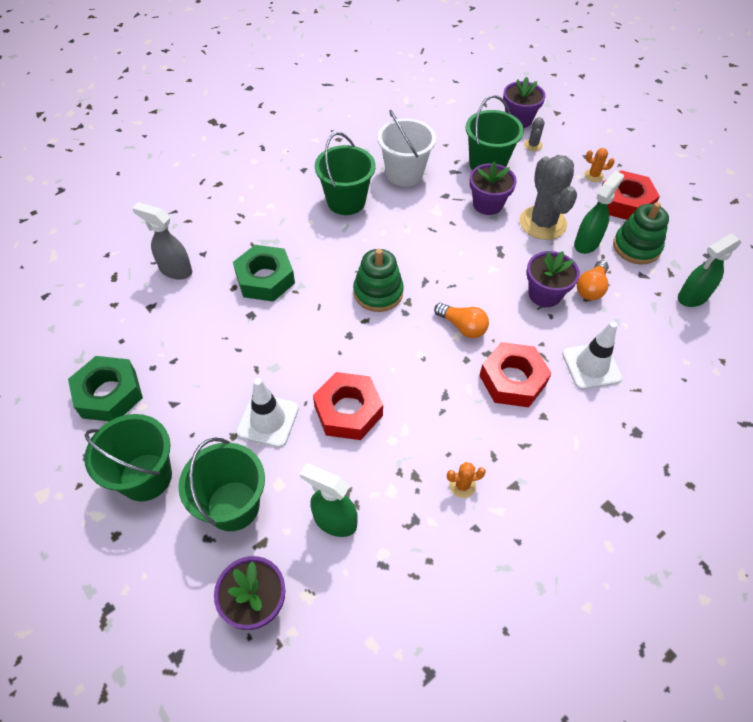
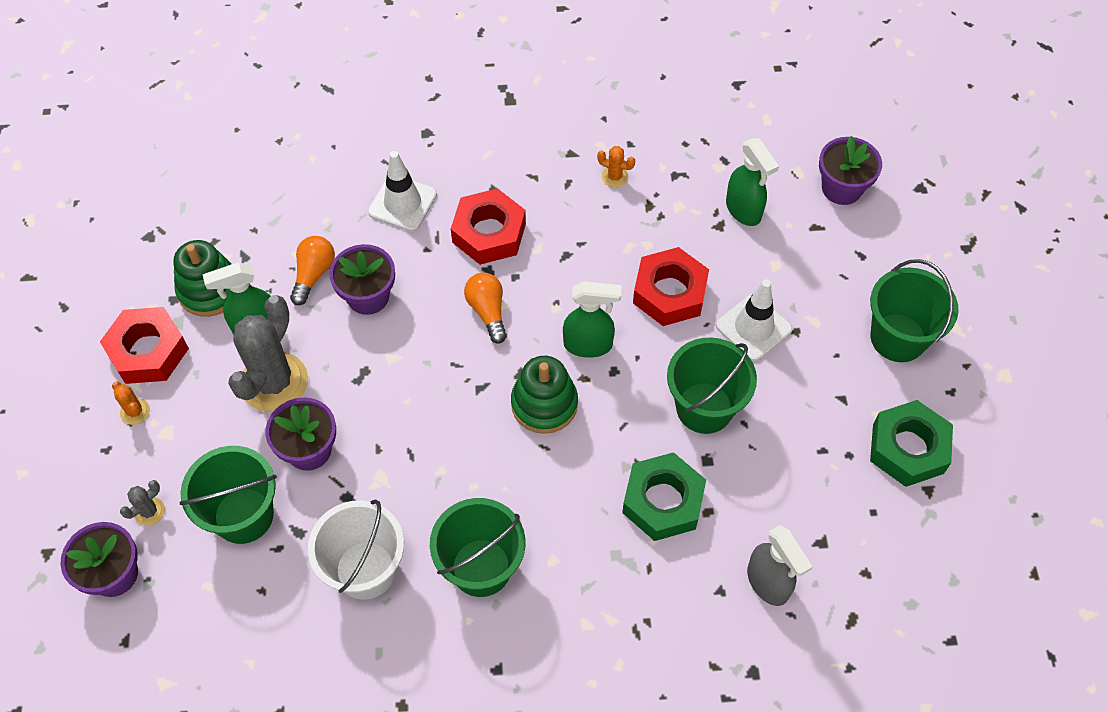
camera: 145 degrees left, 5 degrees up
(233, 505) = (826, 269): green bucket -> green bucket (704, 408)
(591, 288) = (313, 274): orange light bulb -> orange light bulb turned 45 degrees counterclockwise
(692, 297) = (227, 207): green spray bottle -> green spray bottle (588, 345)

